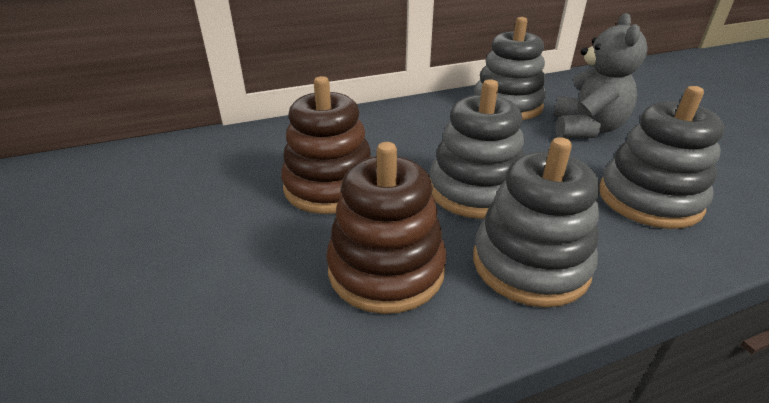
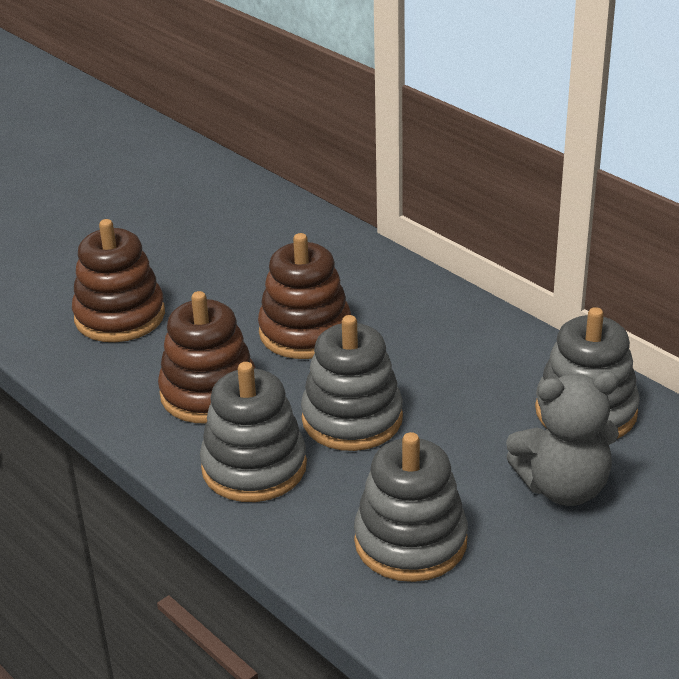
camera: 70 degrees right, 0 degrees up
(166, 316) = (120, 316): none -> brown stacking toy

